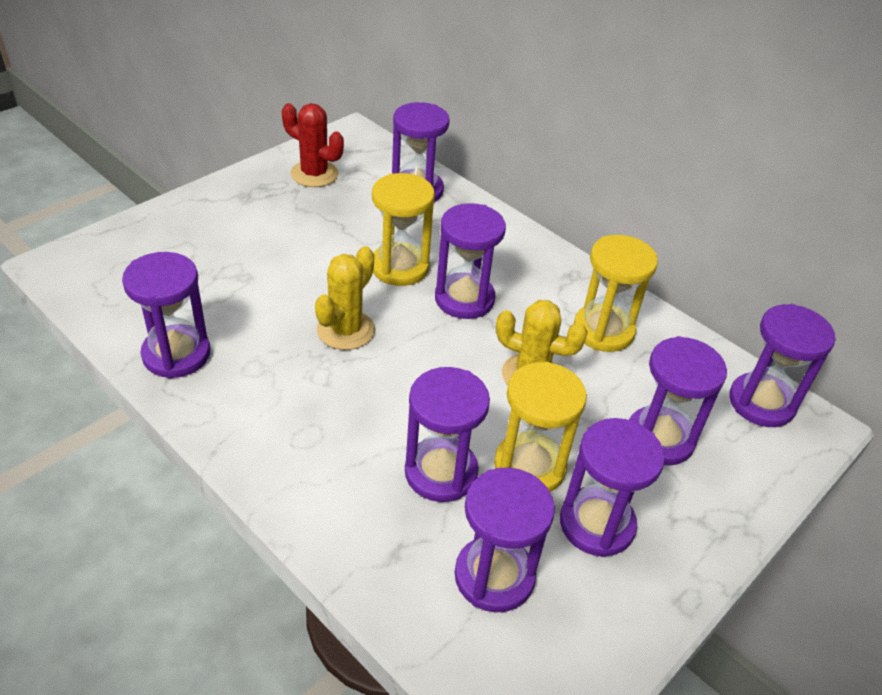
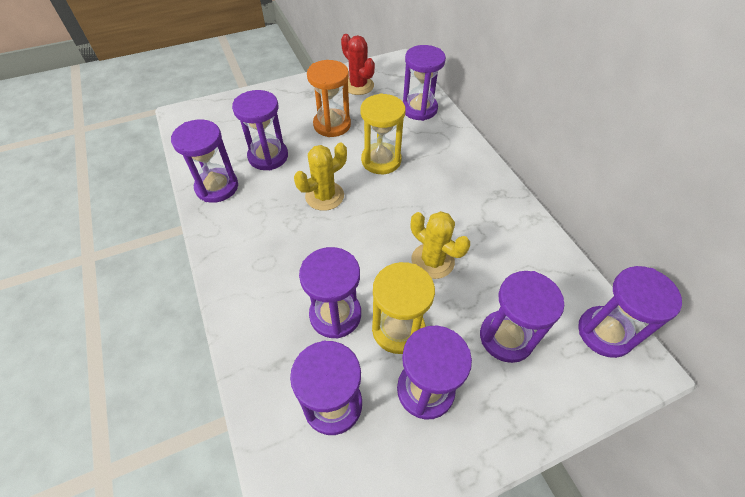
camera: 25 degrees right, 10 degrees up
(304, 234) = (332, 125): none -> orange hourglass
(464, 299) = (413, 193): purple hourglass -> purple hourglass (268, 156)
(603, 330) = (503, 241): yellow hourglass -> none

